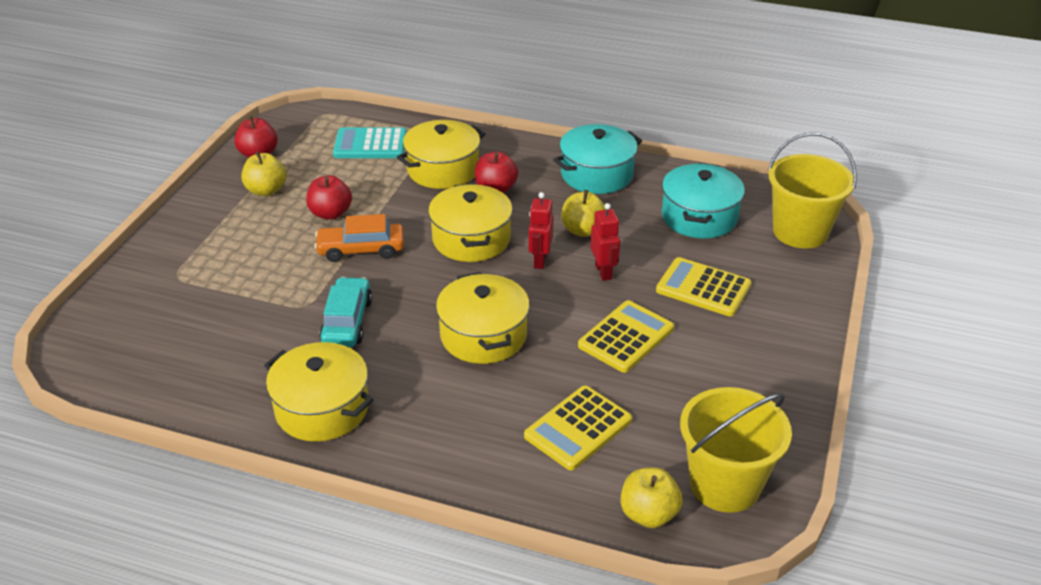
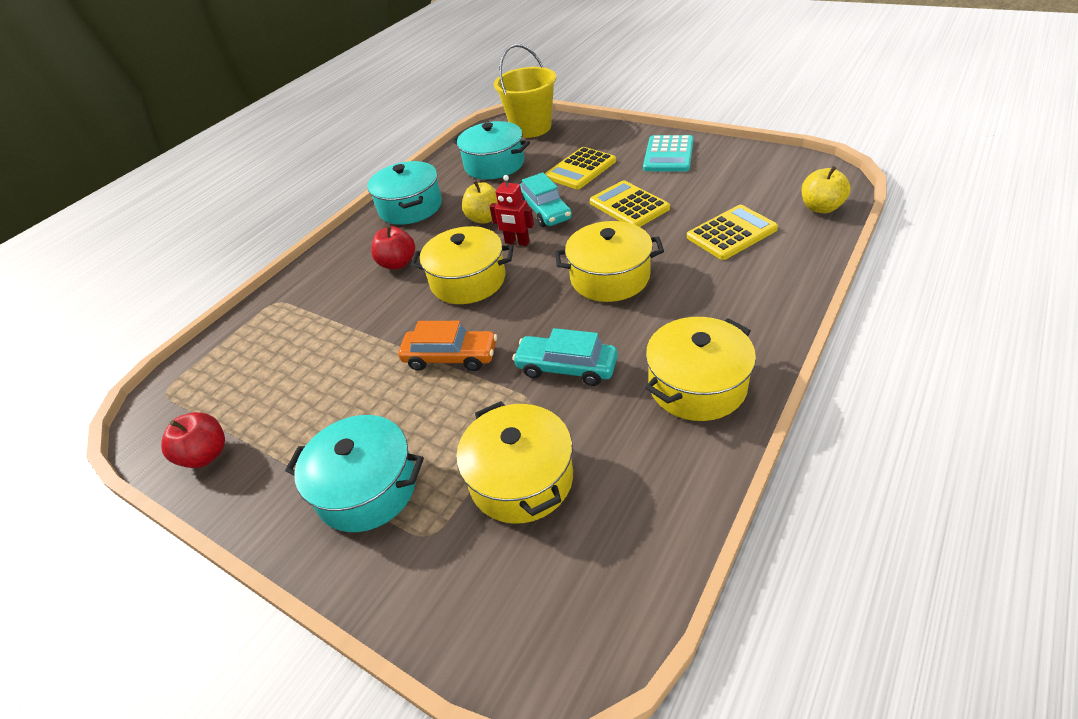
camera: 70 degrees left, 5 degrees up
(221, 237) = (367, 488): none -> turquoise pot
(266, 190) = (292, 444): yellow apple -> none
(330, 213) = (373, 382): red apple -> none
(361, 250) = (450, 357): orange car -> orange car turned 90 degrees counterclockwise
(370, 144) = (261, 350): turquoise calculator -> turquoise calculator (668, 155)
(443, 169) = (344, 296): yellow pot -> yellow pot (521, 479)
(578, 428) = (731, 233): yellow calculator -> yellow calculator turned 90 degrees counterclockwise
(603, 272) = (545, 211): red robot -> turquoise car
(725, 484) = (789, 176): yellow bucket -> none

